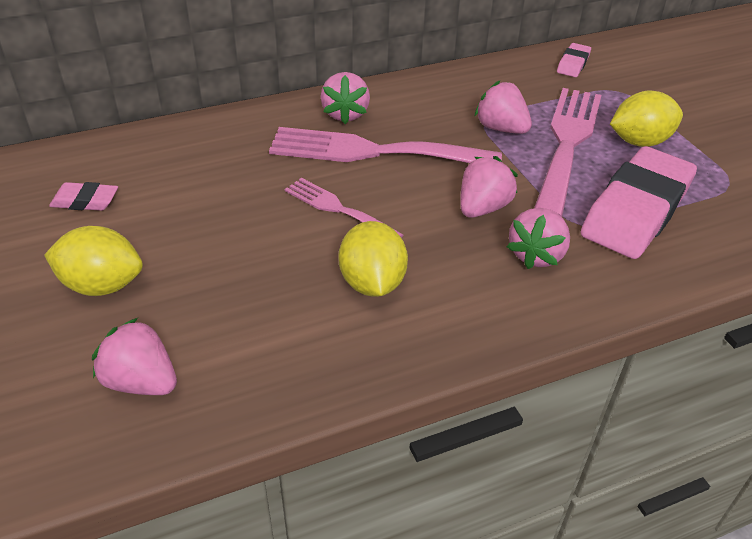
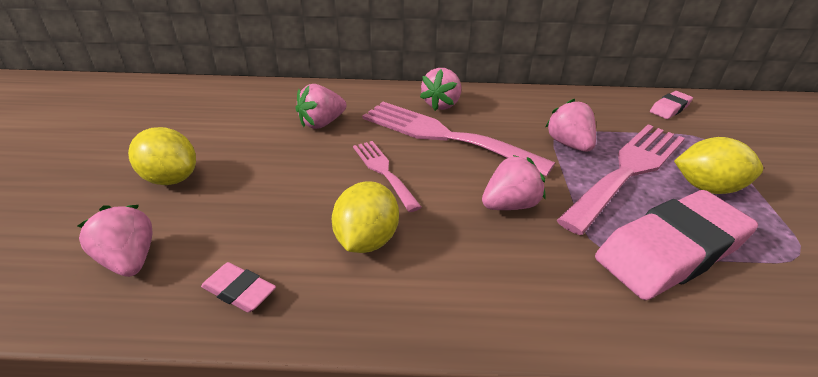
camera: 25 degrees right, 5 degrees down
(85, 201) = (213, 119): pink eraser -> pink eraser (239, 291)
(536, 255) = (537, 262): pink strawberry -> pink strawberry (322, 123)

